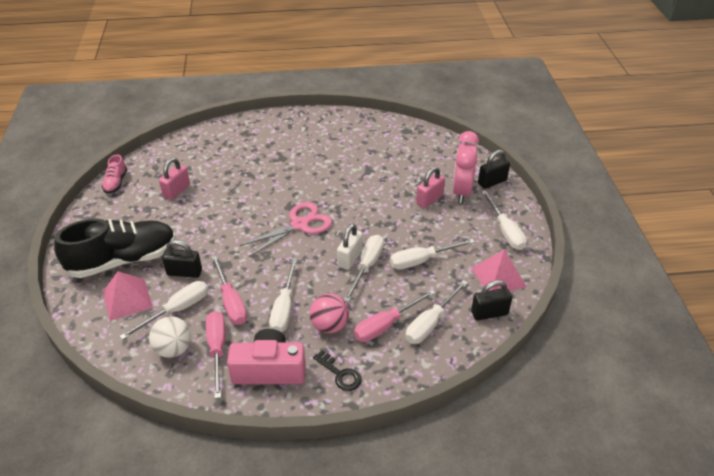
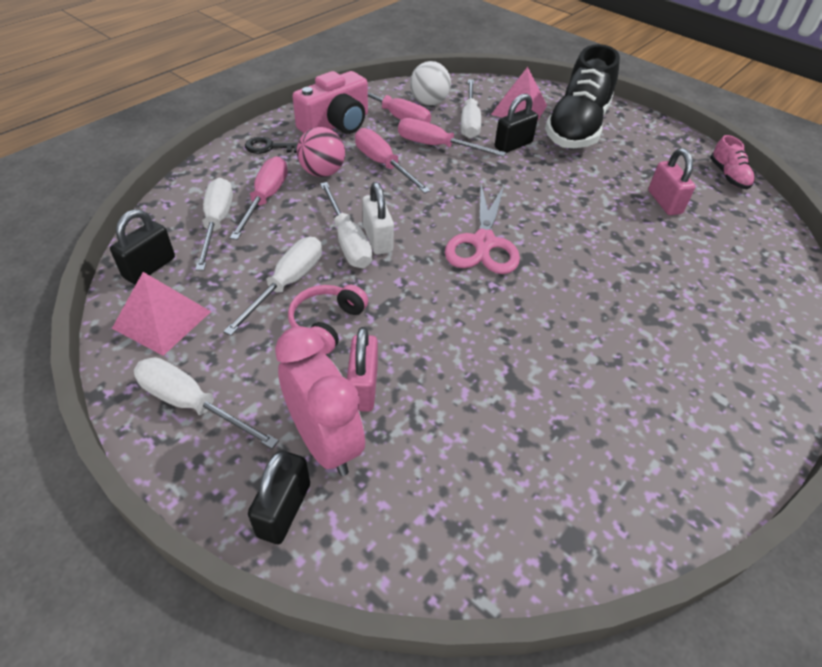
camera: 135 degrees right, 5 degrees up
(116, 183) = (728, 176): pink shoe -> pink shoe turned 150 degrees counterclockwise
(284, 308) = (383, 164): white screwdriver -> pink screwdriver
(420, 231) = (327, 323): none -> pink headphones

